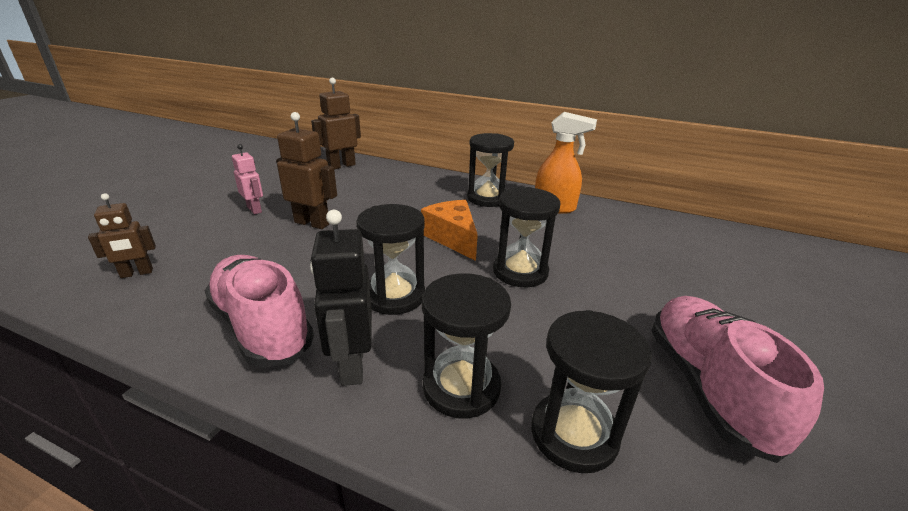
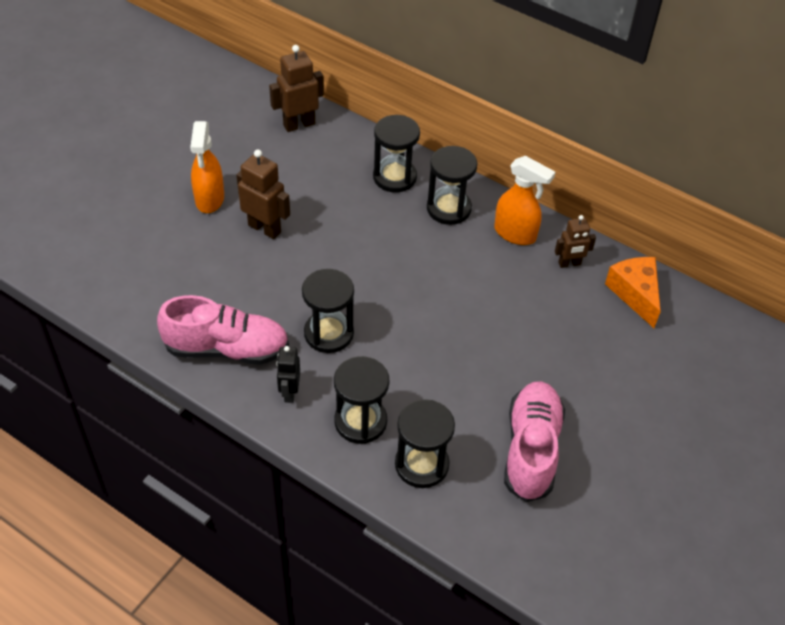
camera: 10 degrees right, 20 degrees up
(137, 273) = (124, 277): brown robot -> brown robot (569, 264)
(254, 209) = (209, 199): pink robot -> orange spray bottle
(262, 326) = (227, 349): pink shoe -> pink shoe turned 120 degrees clockwise
(351, 365) = (289, 392): black robot -> black robot, size x0.64
(452, 238) = (394, 268): orange cheese -> orange cheese (635, 294)
(520, 272) = (442, 321): black hourglass -> black hourglass (394, 177)

